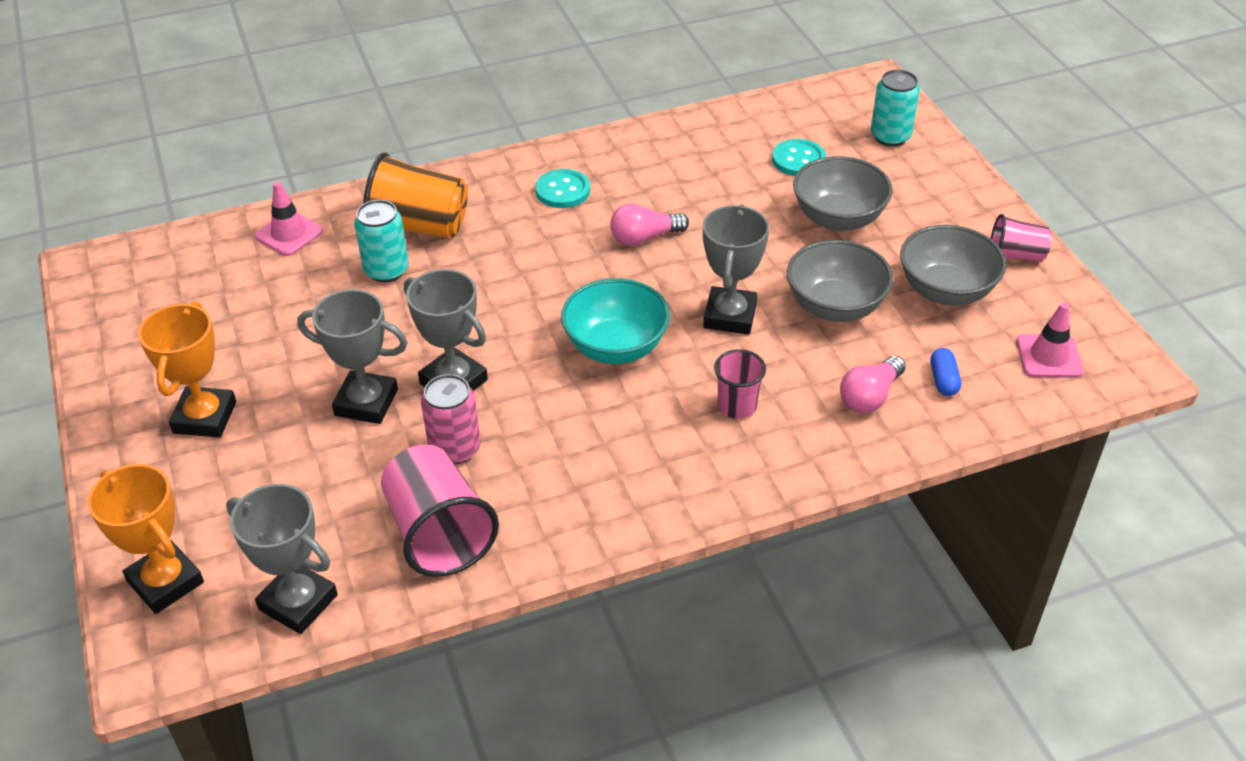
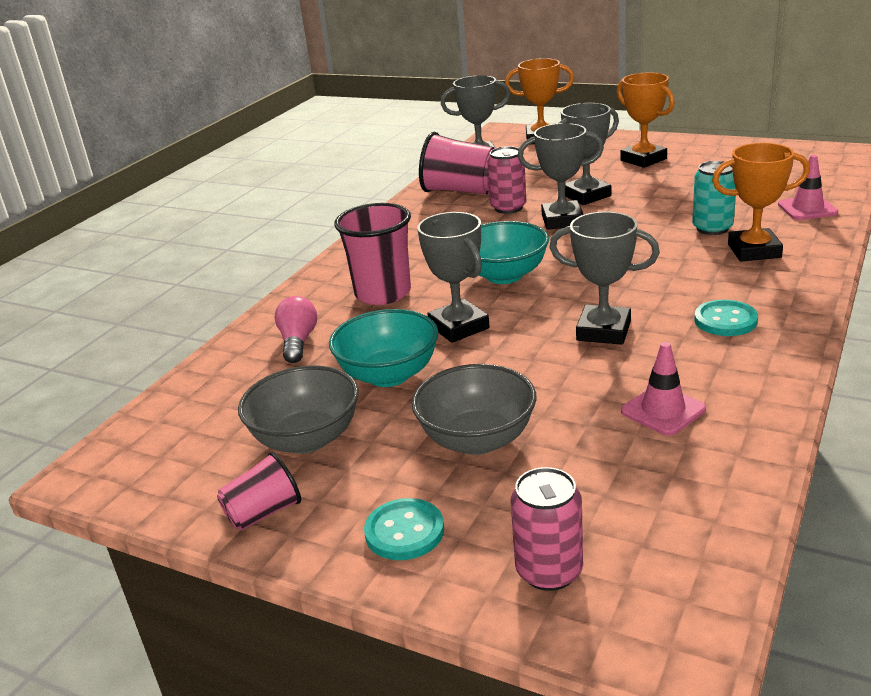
camera: 140 degrees right, 15 degrees down
(419, 226) = (754, 251): orange cup -> orange trophy
(644, 237) = (603, 331): pink light bulb -> grey trophy
(737, 406) = (383, 293): pink cup -> pink cup, size x1.76
(798, 160) = (599, 471): turquoise button -> turquoise button (404, 531)
(835, 306) = (389, 375): grey bowl -> turquoise bowl
(890, 136) = (549, 571): turquoise can -> pink can
(943, 380) = (251, 378): blue capsule -> none
(1049, 356) = (170, 441): pink traffic cone -> pink traffic cone (663, 410)

